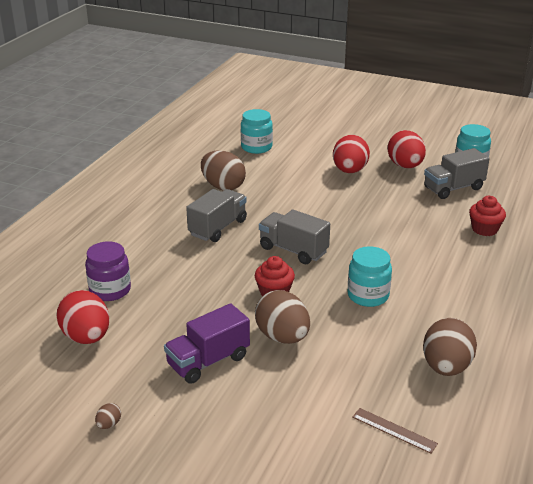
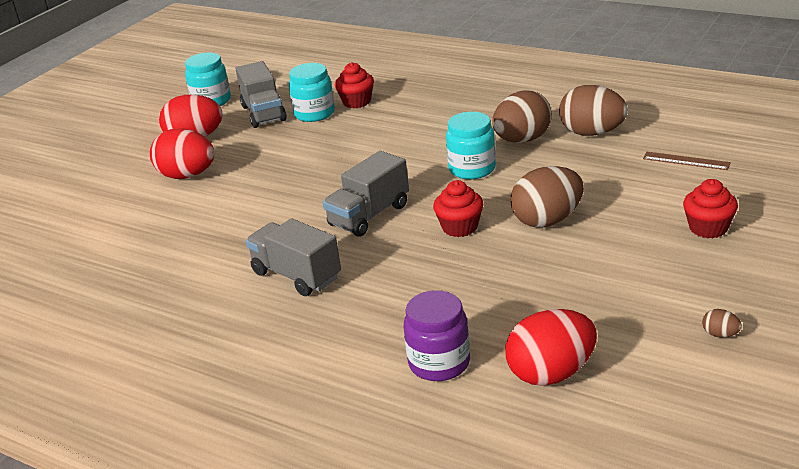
camera: 80 degrees left, 0 degrees up
(208, 361) = (595, 269): purple truck -> none
(223, 186) = (179, 276): brown egg -> brown egg (522, 140)
(256, 147) = (71, 250): turquoise jar -> turquoise jar (314, 113)
(265, 433) = (708, 228): none -> red cupcake
(394, 430) = (686, 161): brown ruler -> brown ruler turned 75 degrees clockwise

